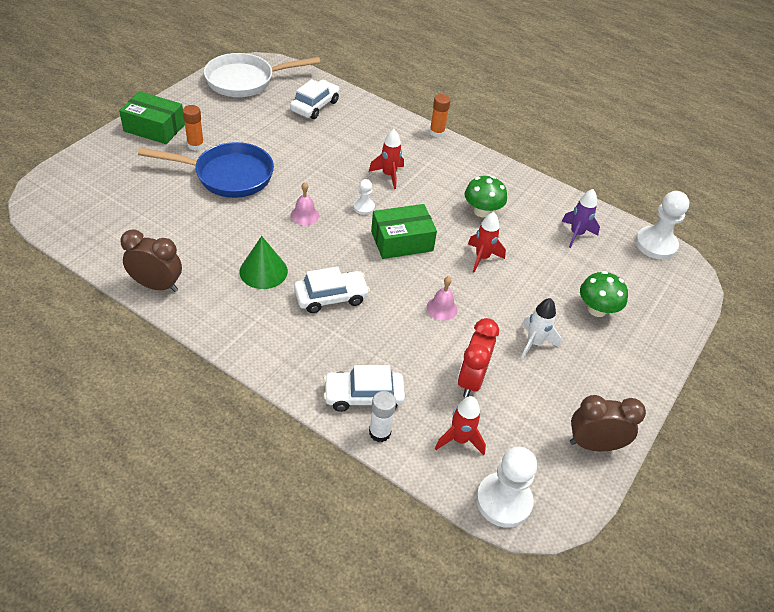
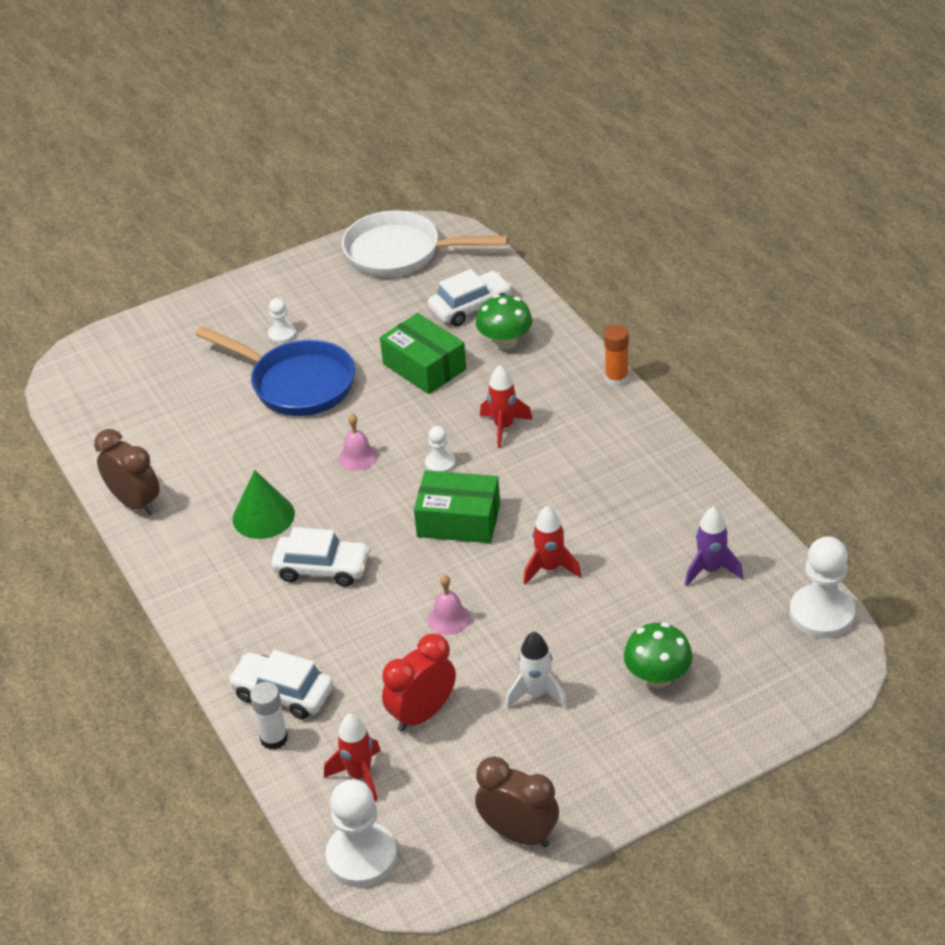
camera: 35 degrees right, 5 degrees down
(154, 128) = (246, 301): green box -> green box (424, 366)
(195, 145) = (282, 334): orange glue stick -> white pawn
(482, 211) = (597, 506): green mushroom -> green mushroom (505, 342)

